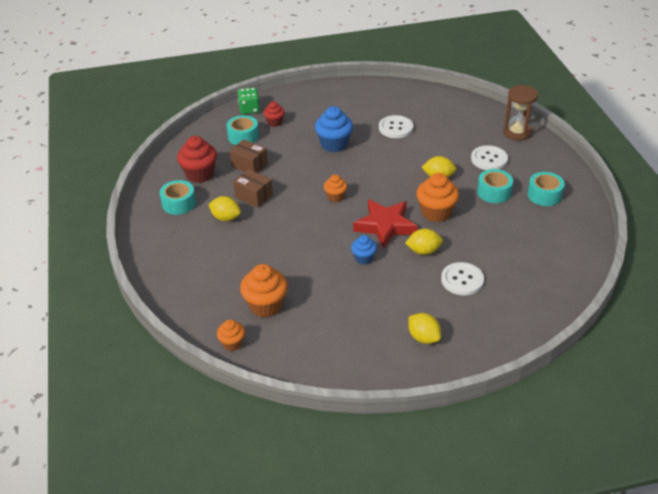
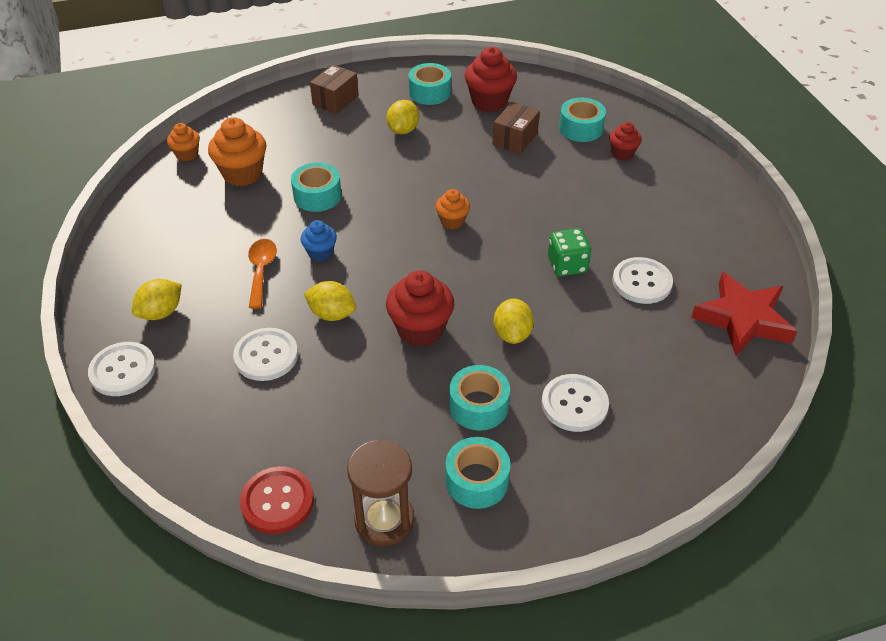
camera: 85 degrees right, 5 degrees up
(249, 109) = (649, 128): green dice -> green dice (567, 265)
(254, 196) = (448, 148): brown box -> brown box (335, 100)
(299, 262) = (317, 196): none -> turquoise tape
(334, 144) = (580, 214): blue cupcake -> none
(381, 287) = (261, 270): none -> orange spoon
(385, 226) = (388, 273): red star -> red star (742, 319)
(423, 251) = (332, 314): yellow lemon -> yellow lemon turned 60 degrees counterclockwise
(436, 213) = (420, 329): orange cupcake -> red cupcake
(480, 351) = (123, 370): none -> white button
(517, 132) = (671, 453): brown hourglass -> brown hourglass (384, 520)
(572, 269) = (277, 501): none -> red button

